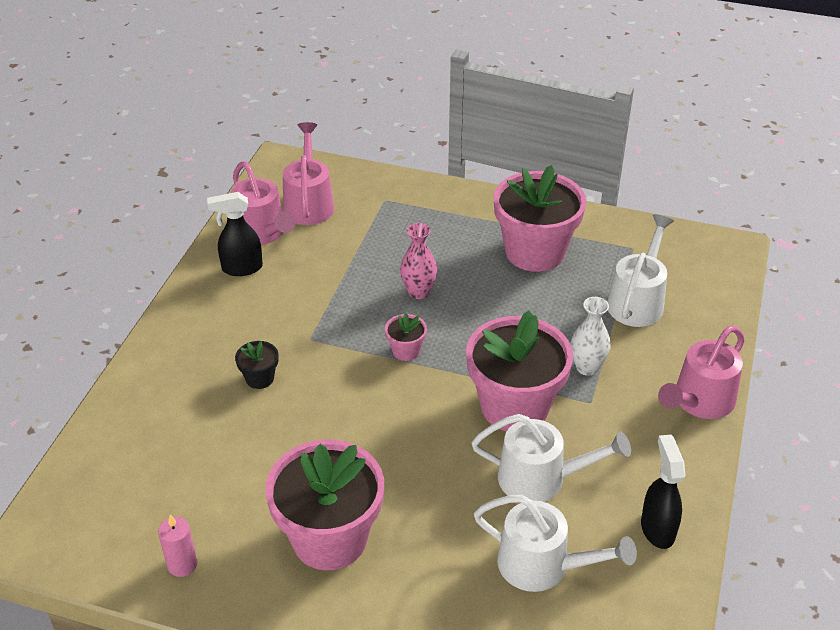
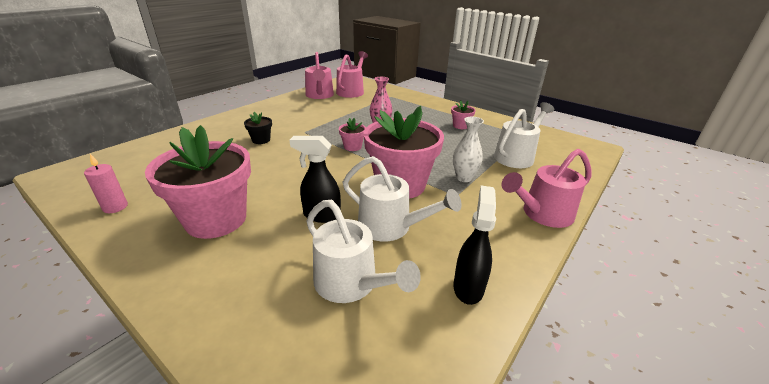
camera: 20 degrees right, 10 degrees down
(241, 268) = (297, 103): black spray bottle -> black spray bottle (321, 215)
(534, 252) = (460, 126): pink flower pot -> pink flower pot, size x0.43

